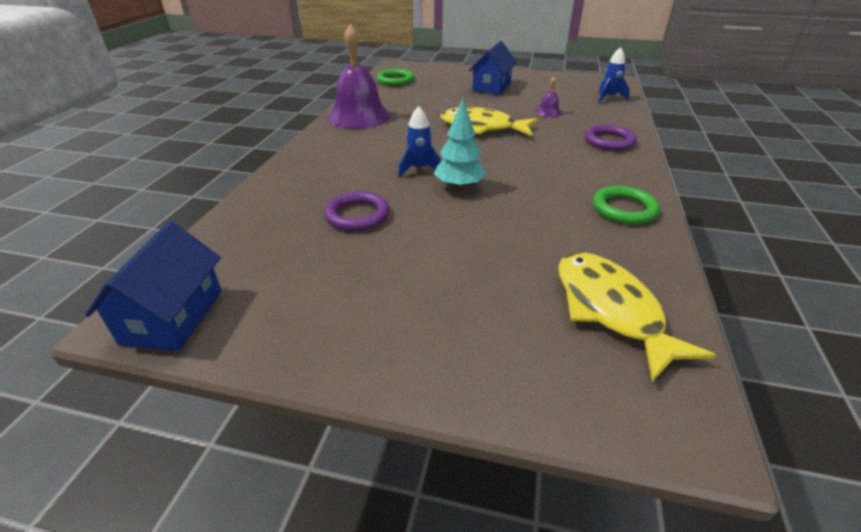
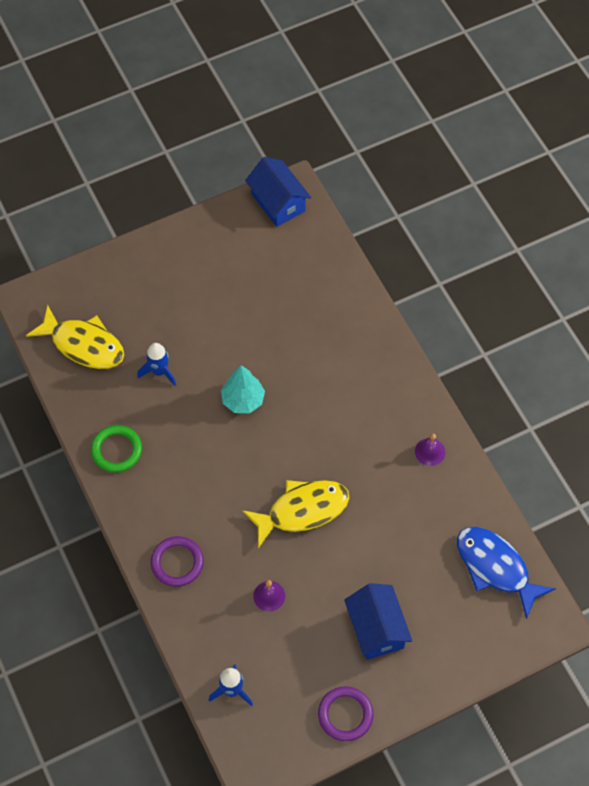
camera: 140 degrees right, 25 degrees up
(357, 215) = (276, 323): purple ring -> purple ring (345, 715)
(359, 116) = (430, 451): purple bell -> purple bell, size x0.42
(395, 80) = (495, 567): green ring -> blue fish
(419, 169) = (290, 402): blue rocket -> blue rocket (159, 371)

